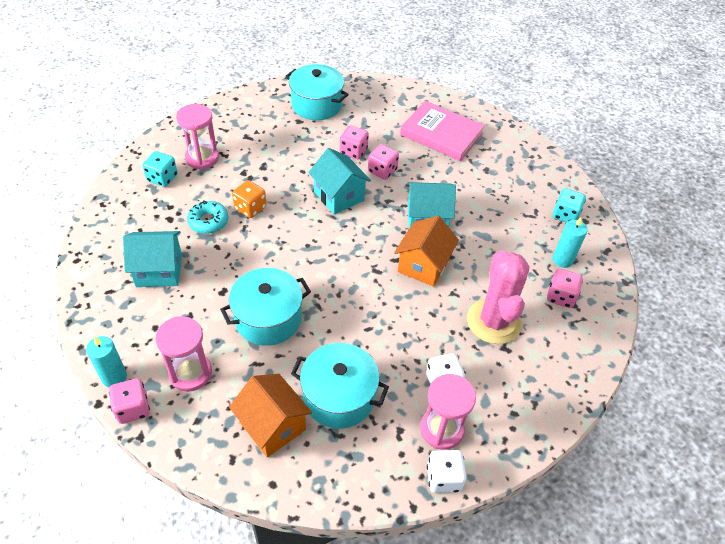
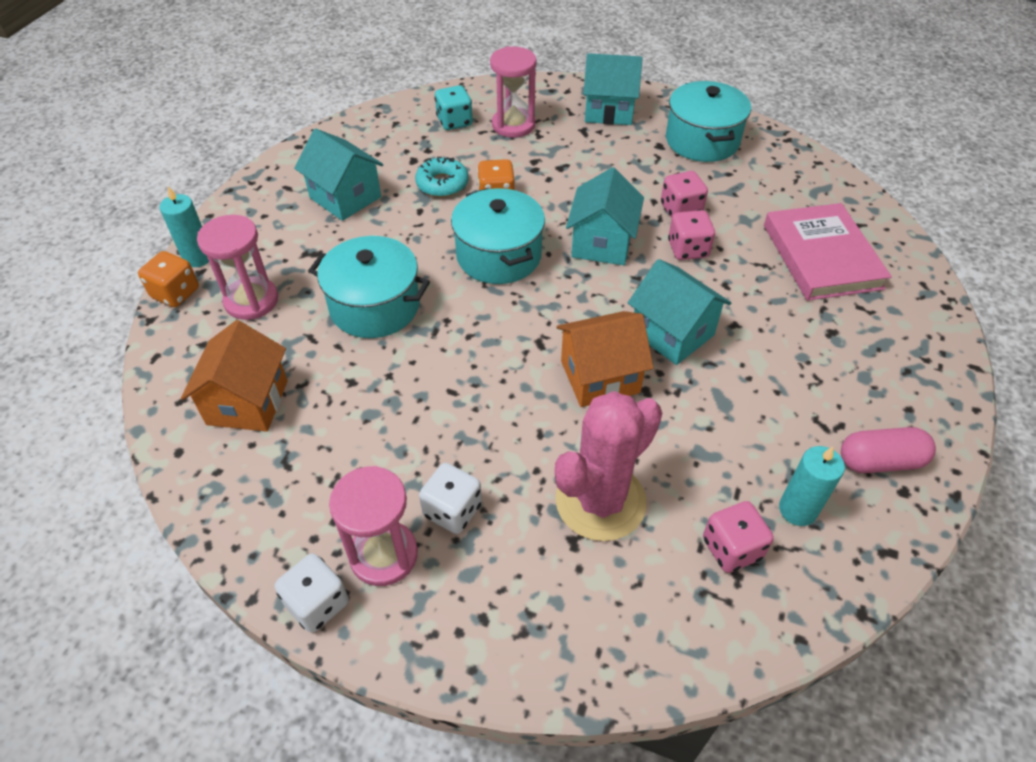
camera: 50 degrees right, 0 degrees up
(133, 408) = (175, 293): pink dice -> orange dice
(246, 116) = (608, 111): none -> turquoise house
(339, 396) = (335, 430): turquoise pot -> turquoise pot (499, 256)
(565, 215) = (880, 461): turquoise dice -> pink capsule

